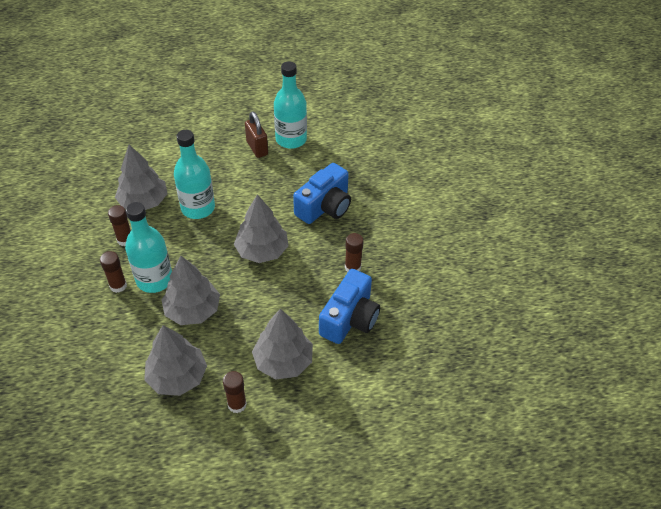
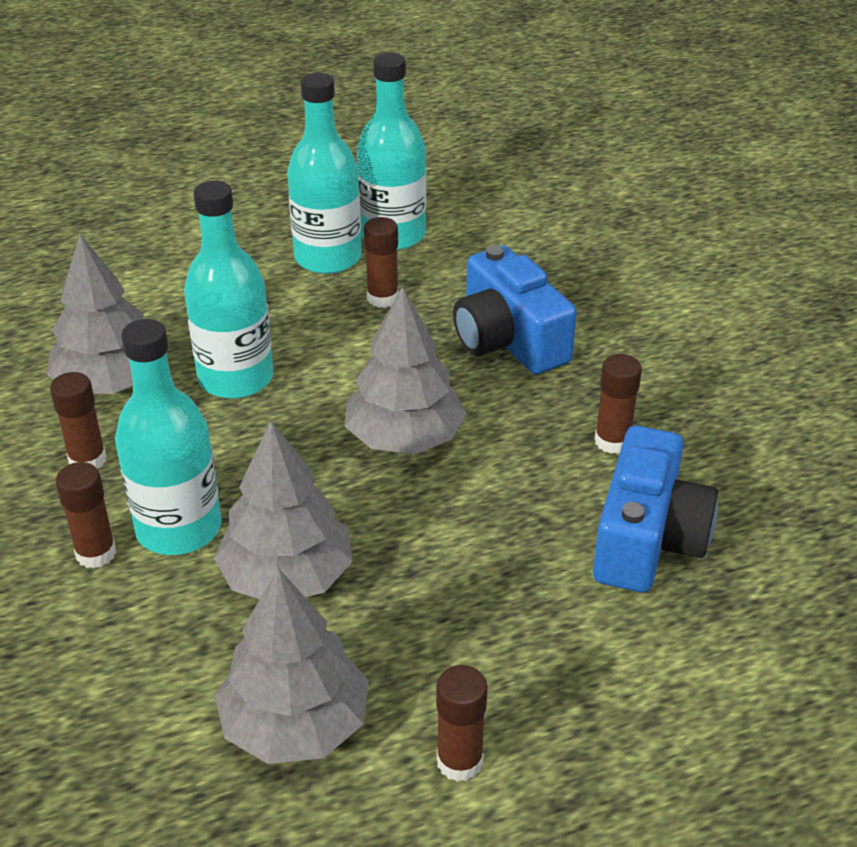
camera: 10 degrees left, 10 degrees down
(257, 148) = (328, 258): brown padlock -> turquoise bottle
(275, 175) = (382, 298): none -> brown glue stick
(283, 361) = (534, 649): grey tree -> none
(325, 206) = (508, 340): blue camera -> blue camera turned 120 degrees clockwise

